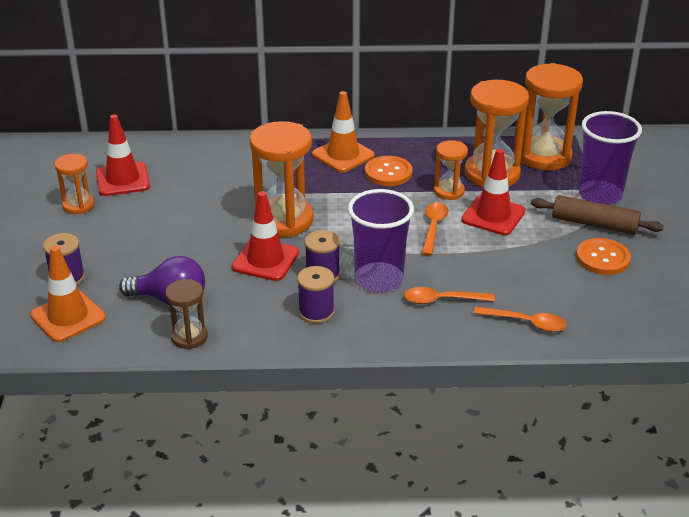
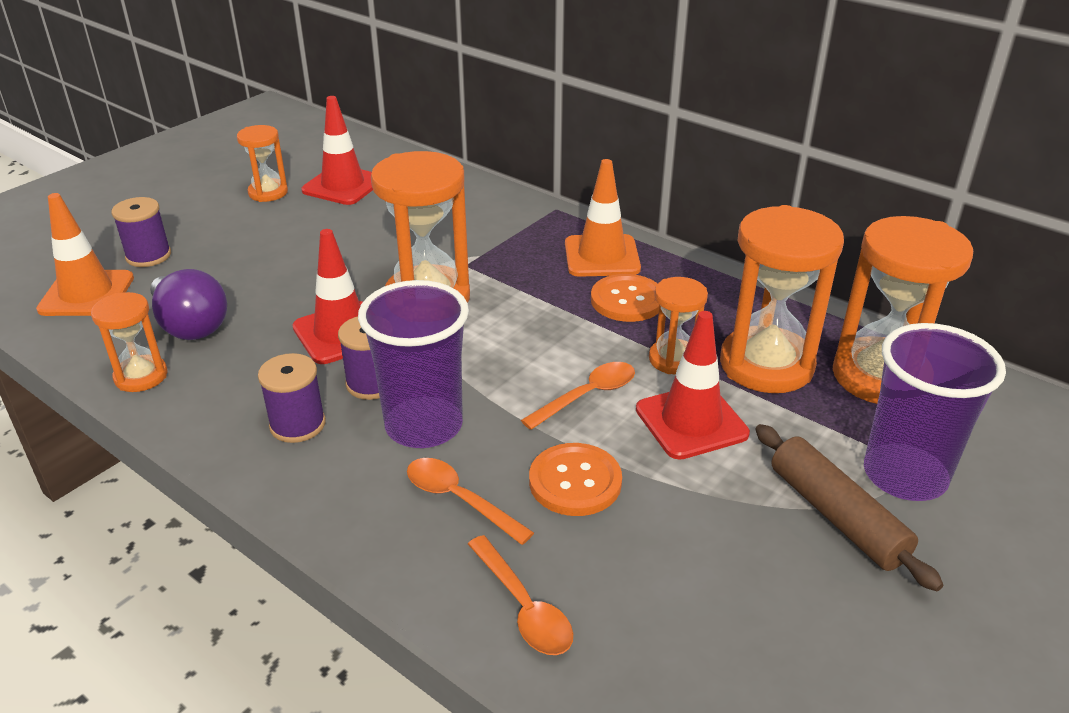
camera: 40 degrees right, 0 degrees up
(189, 337) = (141, 376): brown hourglass -> orange hourglass
(602, 258) = (781, 578): orange button -> orange button (575, 482)

